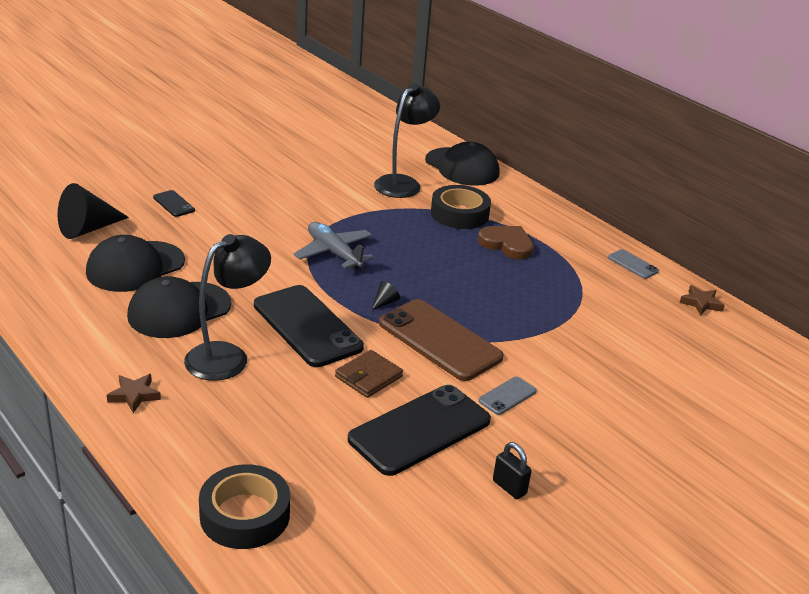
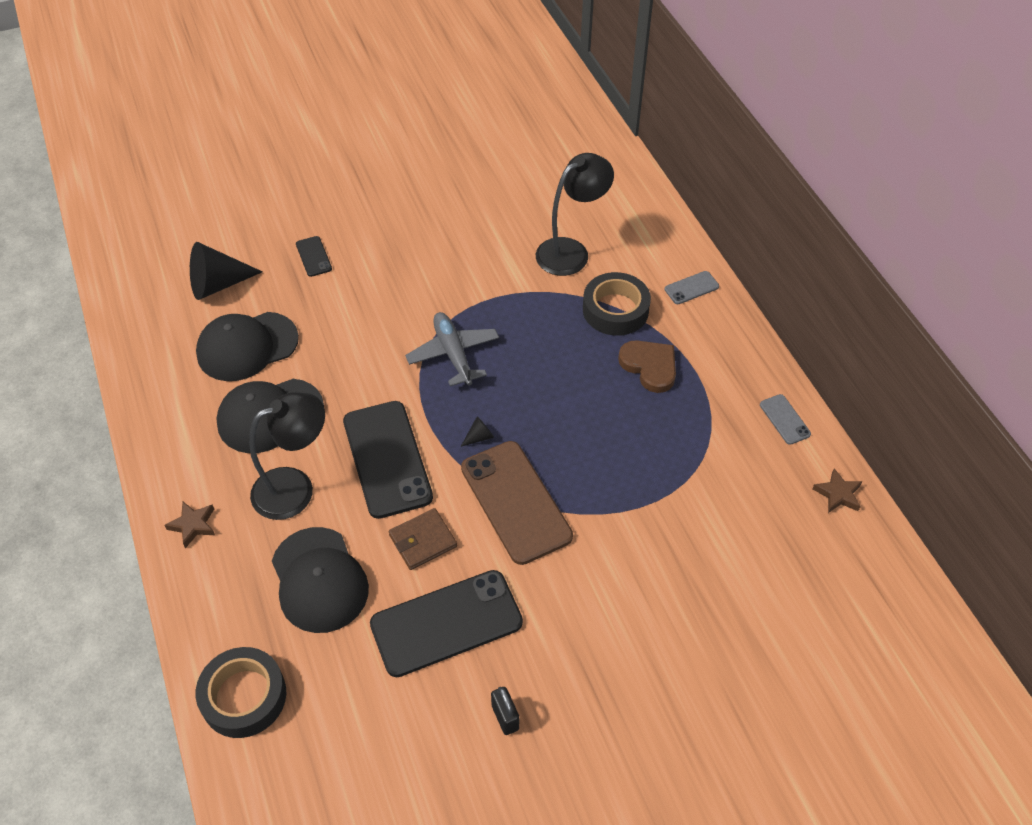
camera: 20 degrees right, 20 degrees up
(462, 167) = (650, 231): black cap -> black cap (319, 580)
(507, 396) = (555, 594): grey phone -> grey phone (691, 288)

